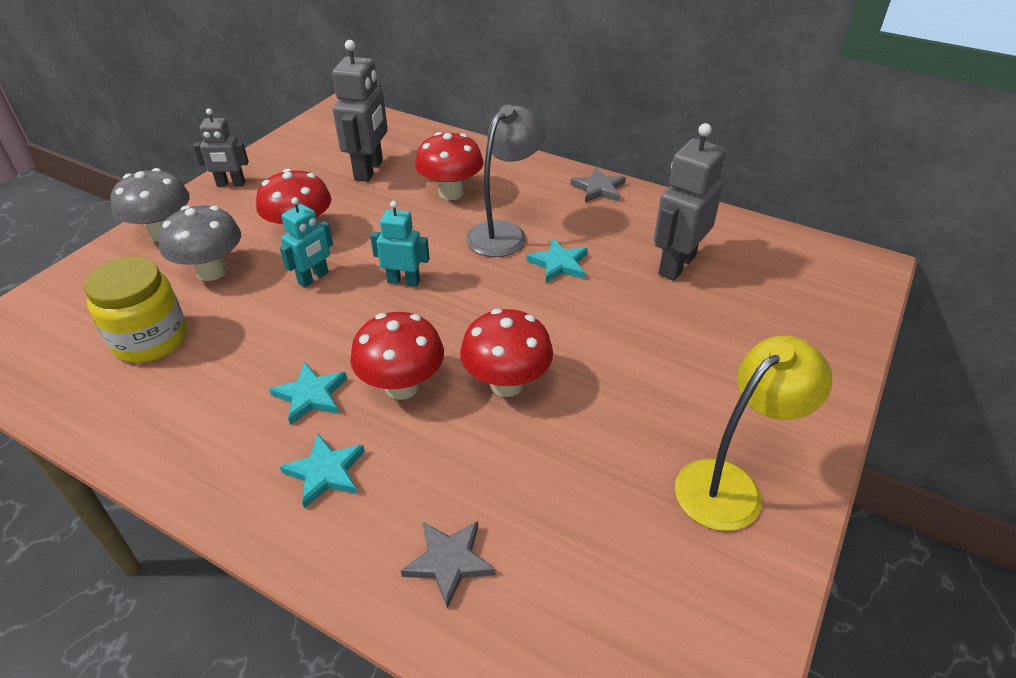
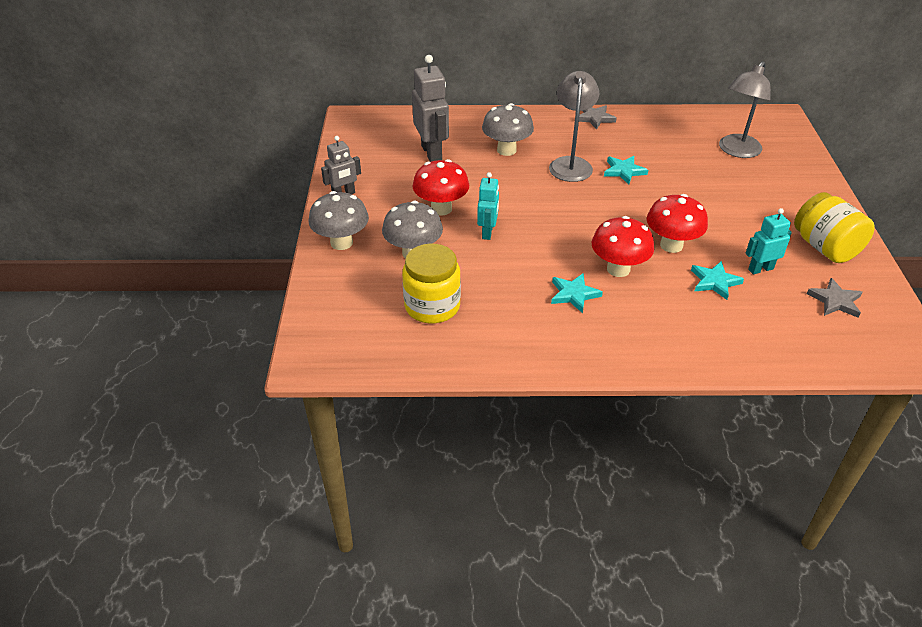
camera: 30 degrees left, 0 degrees up
(325, 472) = (632, 326): turquoise star -> turquoise star (714, 282)
(403, 281) = (546, 213): turquoise robot -> turquoise robot (760, 269)
(449, 562) = (741, 335): grey star -> grey star (835, 301)
(451, 193) = (506, 150): red mushroom -> grey mushroom
(676, 265) = (687, 149): grey robot -> none
(730, 484) = (825, 247): yellow lamp -> yellow jar
(744, 290) = (736, 151): none -> grey lamp

